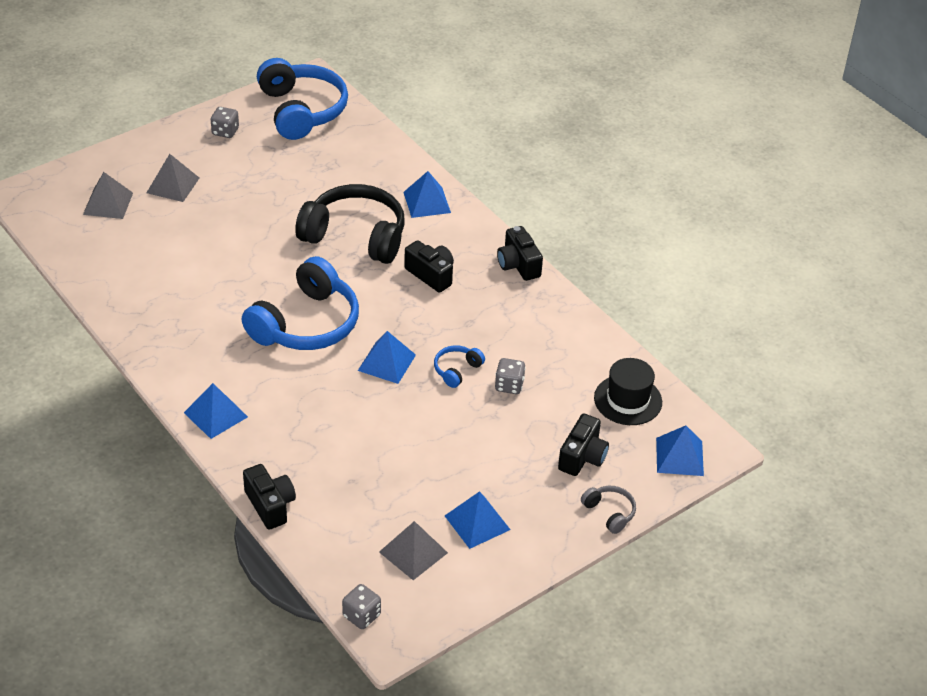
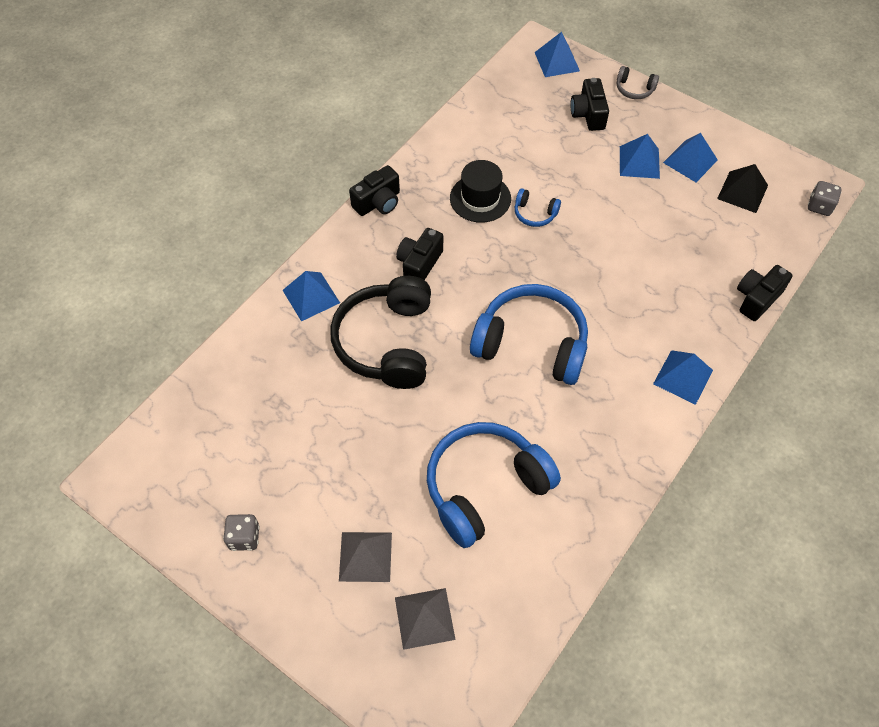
camera: 105 degrees left, 15 degrees up
(302, 110) = (180, 466): blue headphones -> blue headphones (485, 487)
(386, 362) = (550, 266): blue pyramid -> blue pyramid (639, 162)
(413, 552) = (742, 192): grey pyramid -> black pyramid
(509, 385) = (535, 175): grey dice -> none
(582, 457) = (588, 114): black camera -> black camera turned 105 degrees counterclockwise
(609, 512) = (634, 89): grey headphones -> grey headphones turned 105 degrees counterclockwise
(628, 400) = (513, 99): black hat -> black hat (480, 198)

